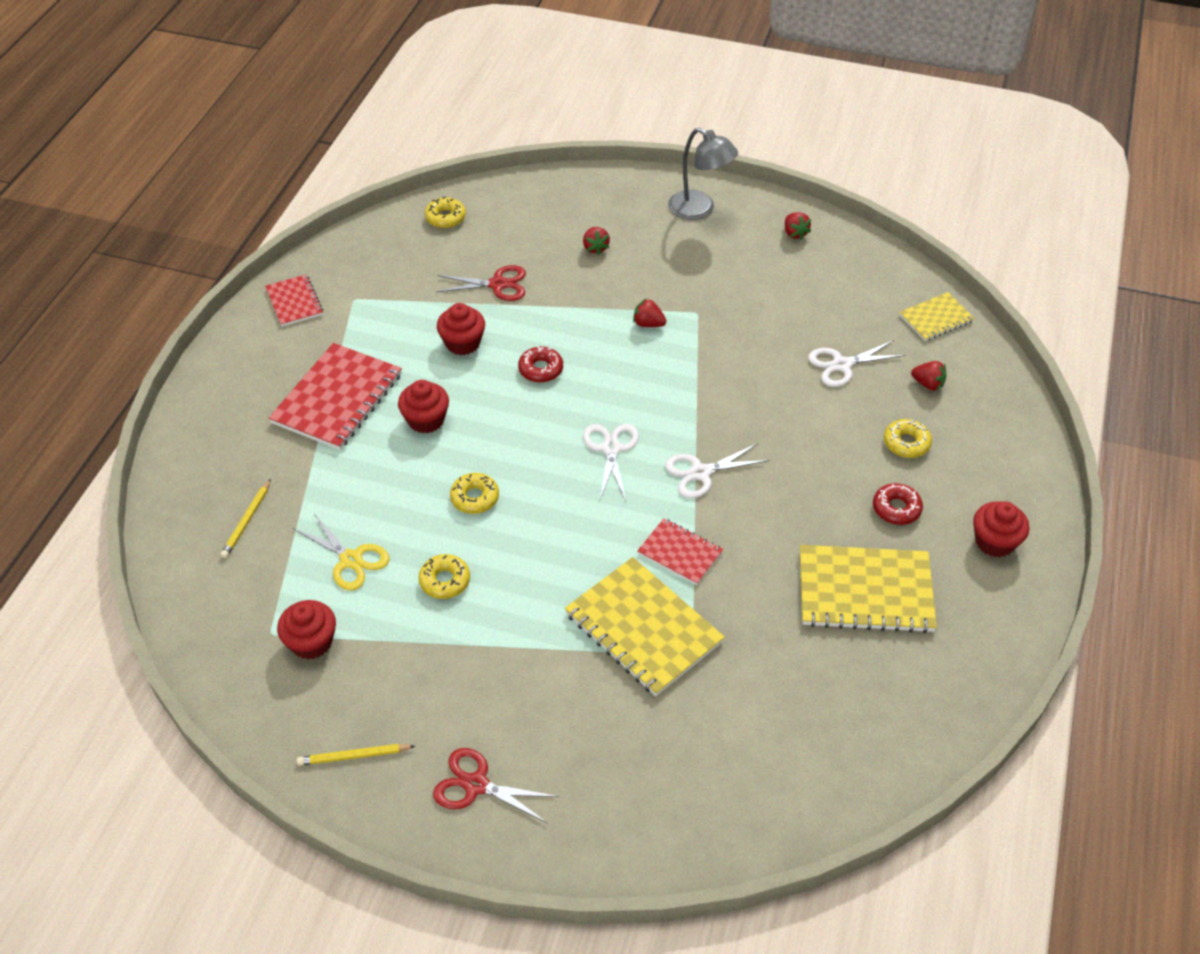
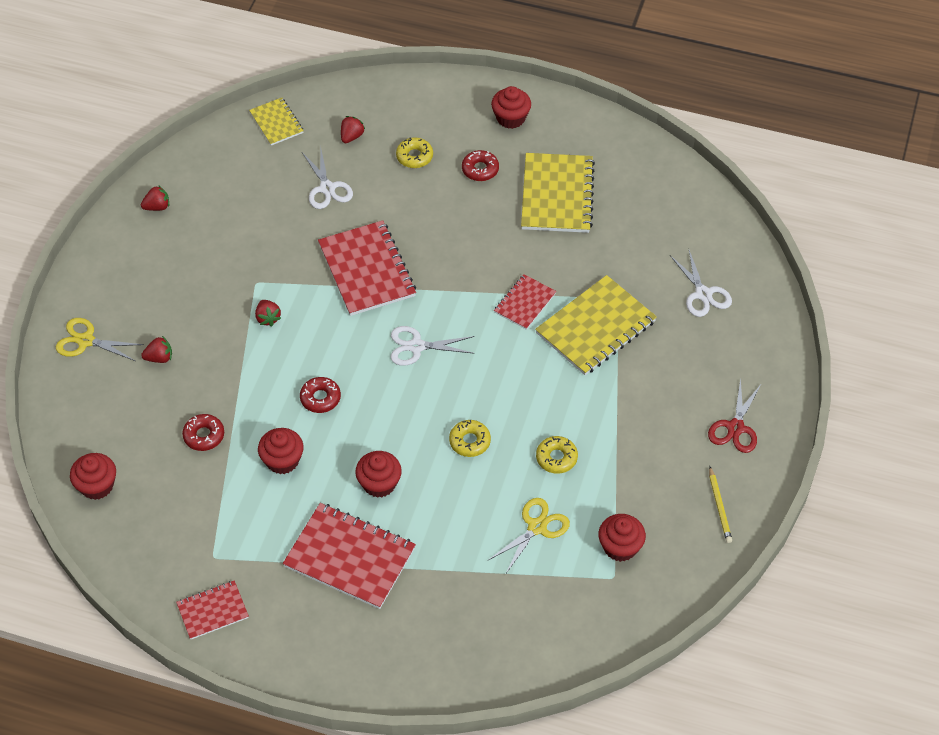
camera: 90 degrees left, 5 degrees up
(247, 520) = (496, 613): yellow pencil -> none
(445, 217) = (97, 486): yellow donut -> red cupcake
(498, 284) = (204, 435): red scissors -> red donut
(616, 197) = (86, 341): none -> yellow scissors
(648, 324) = (268, 318): red strawberry -> red strawberry turned 45 degrees counterclockwise
(699, 210) = (114, 275): grey lamp -> none
(700, 473) = (443, 287): white scissors -> white scissors (703, 294)
(721, 403) = (367, 270): none -> red notebook

